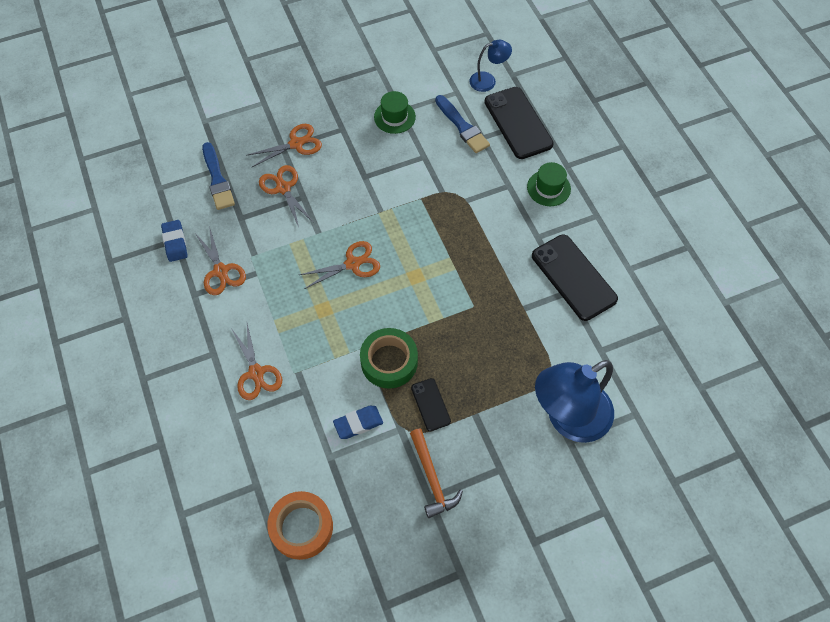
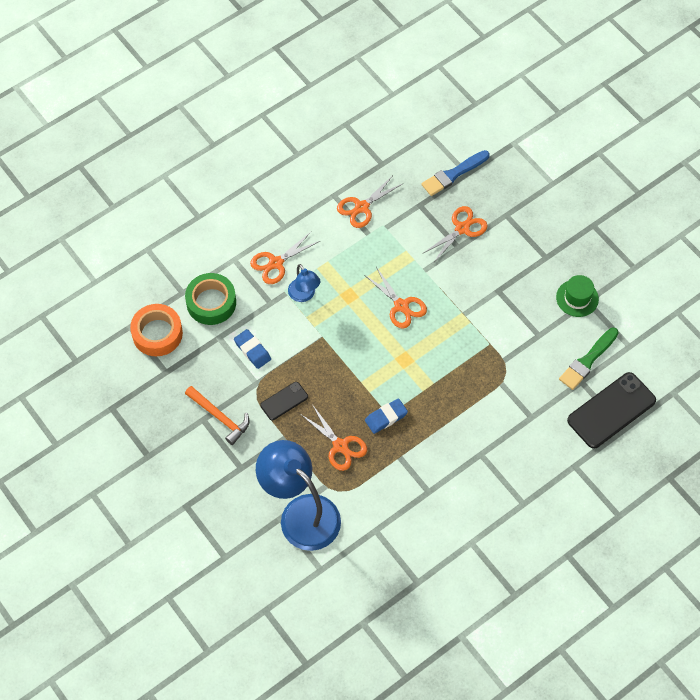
camera: 75 degrees right, 0 degrees up
(175, 242) = (378, 164): blue eraser -> blue eraser (386, 417)
(296, 144) = (514, 224): orange scissors -> orange scissors (340, 446)
(389, 361) = (314, 359): green tape -> green tape (211, 302)
(432, 478) = (220, 417): orange hammer -> orange hammer turned 105 degrees counterclockwise
(462, 127) = (587, 361): blue brush -> green brush
(488, 81) = (656, 371): blue lamp -> blue lamp (304, 295)
(548, 188) = (541, 454): green hat -> none
(573, 277) = (446, 494): black phone -> none

